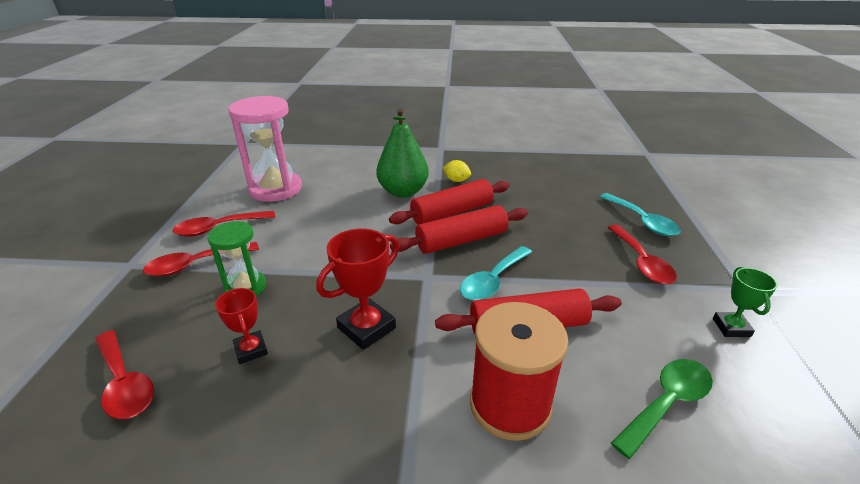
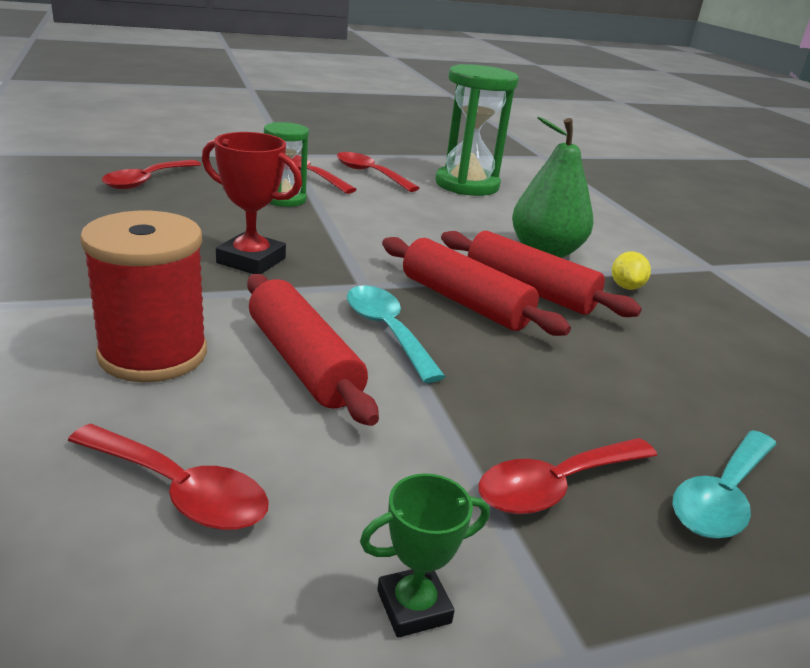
camera: 65 degrees right, 5 degrees down
(251, 350) = (198, 215): red trophy -> none
(275, 189) = (467, 185): pink hourglass -> green hourglass
(493, 280) = (387, 331): turquoise spoon -> turquoise spoon turned 45 degrees clockwise
(666, 403) = (179, 491): green spoon -> red spoon

